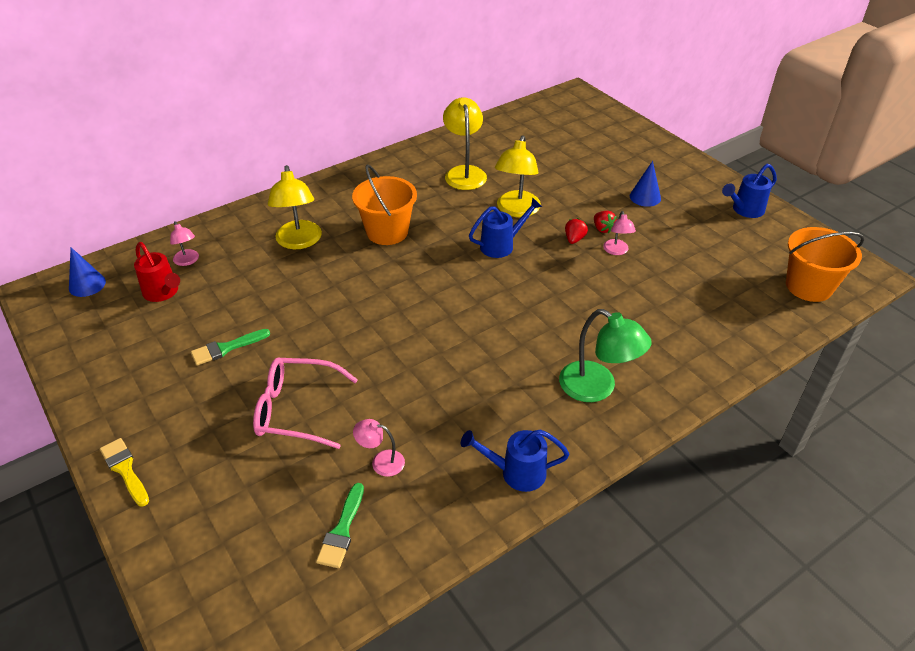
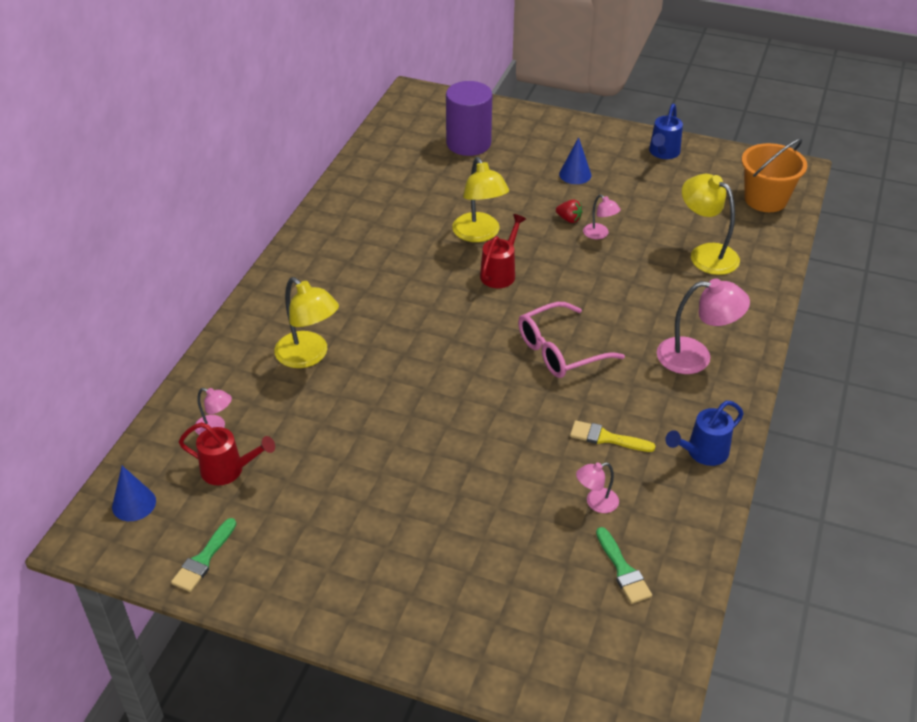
camera: 35 degrees left, 0 degrees up
(125, 469) = (389, 635): yellow brush -> yellow brush (606, 438)
(226, 348) = (355, 486): green brush -> green brush (204, 559)
(296, 410) = (481, 502): pink glasses -> pink glasses (560, 351)
(387, 232) = (384, 307): orange bucket -> none
(464, 173) = (394, 218): yellow lamp -> yellow lamp (706, 254)
(501, 245) = (500, 273): blue watering can -> red watering can
(574, 239) = (555, 239): red strawberry -> none
(580, 142) = (468, 143): none -> purple cylinder
(597, 388) = (695, 357): green lamp -> pink lamp

